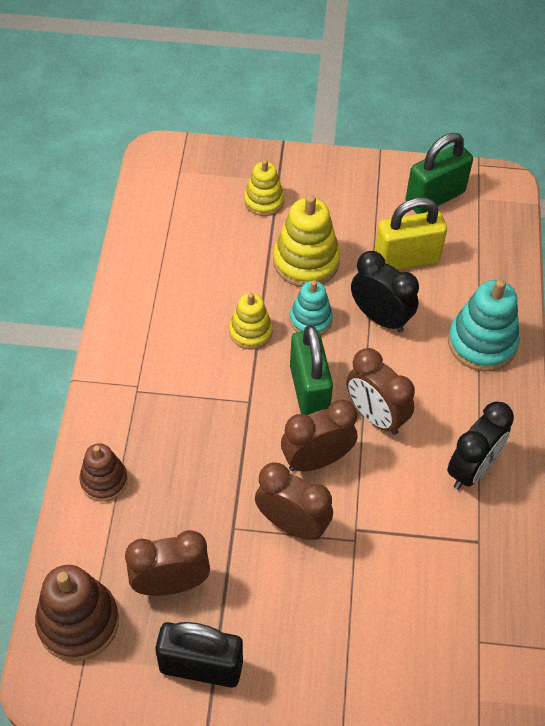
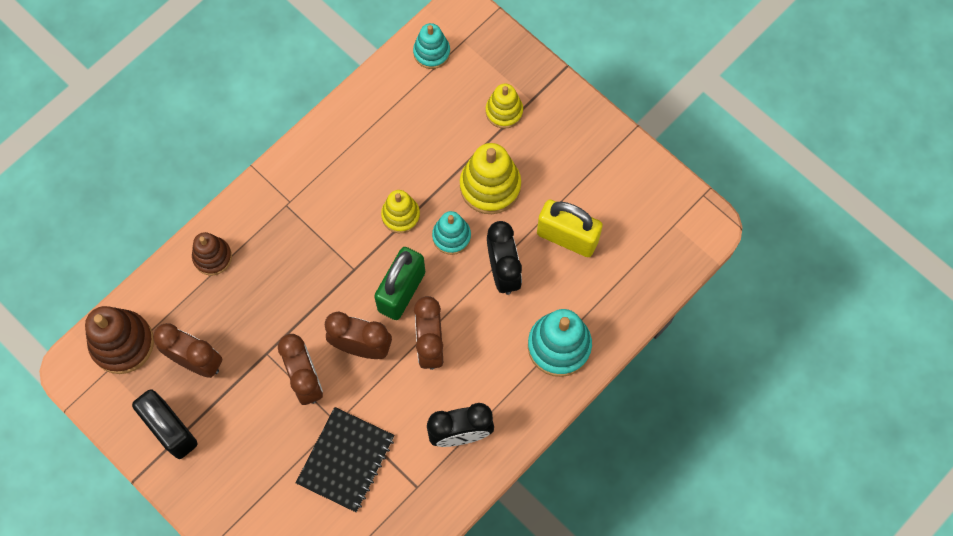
camera: 40 degrees right, 15 degrees up
(160, 195) = (431, 52): none -> turquoise stacking toy
(394, 566) = (346, 460): none -> black notebook
(435, 197) = (639, 199): green padlock -> none

